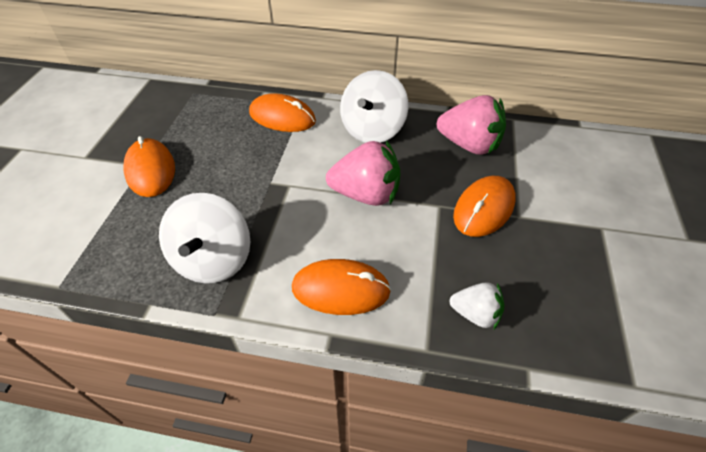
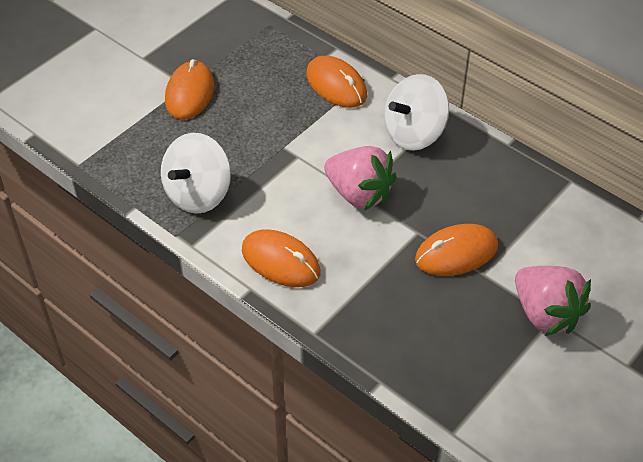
camera: 30 degrees right, 0 degrees up
(469, 145) = (497, 188): pink strawberry -> pink strawberry (545, 314)
(475, 314) = (372, 328): white strawberry -> none

